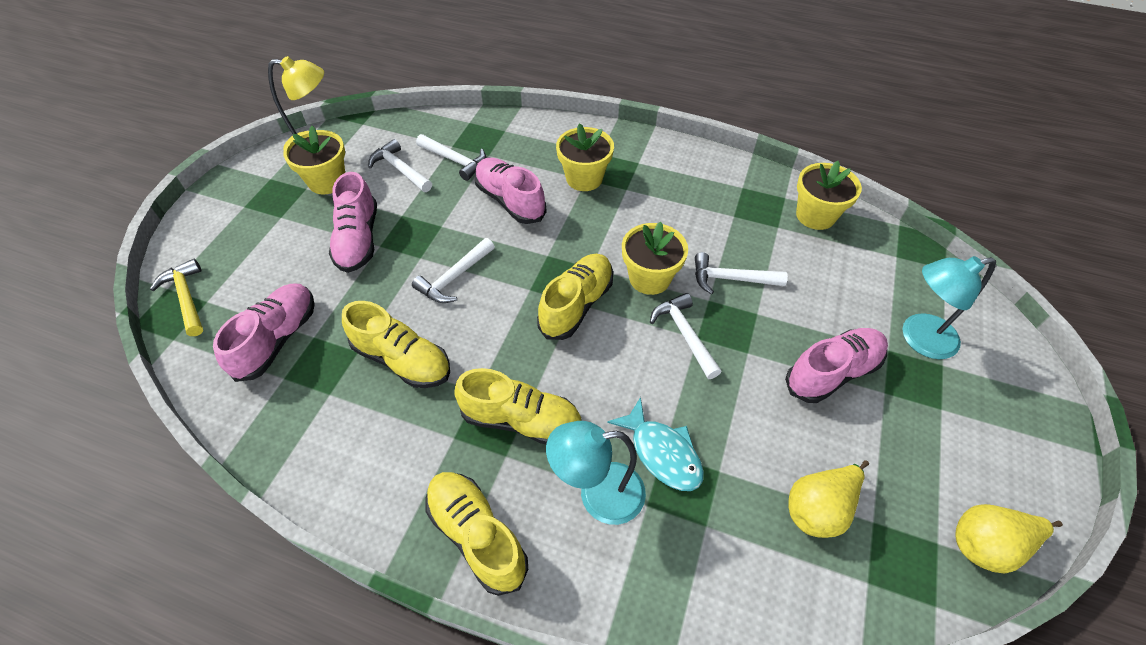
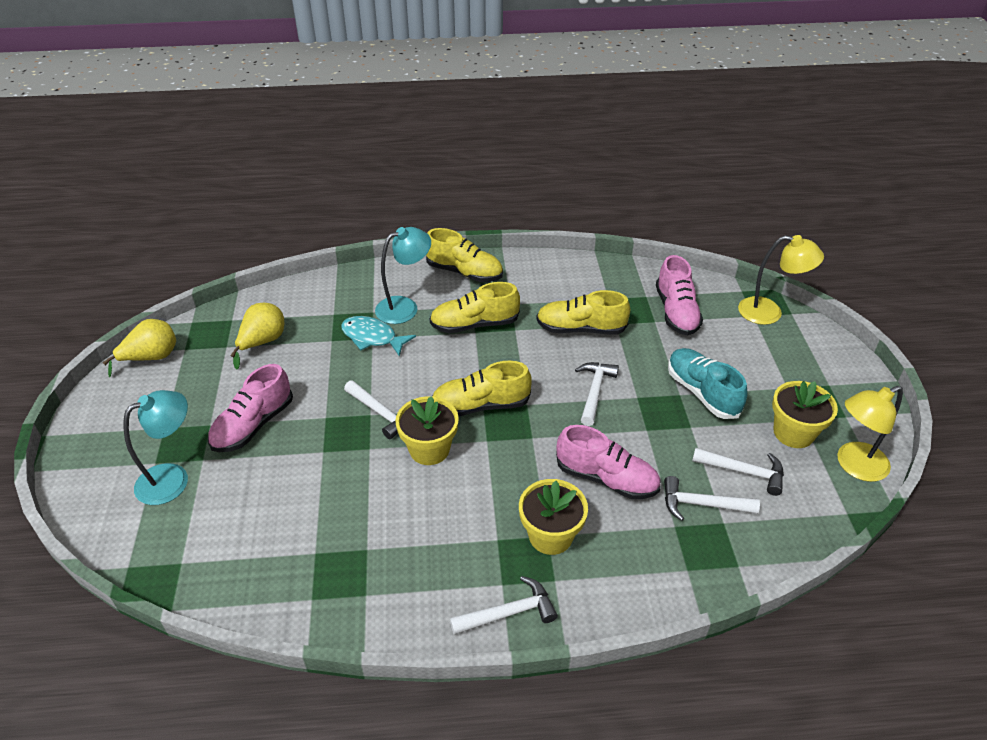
camera: 155 degrees right, 10 degrees down
(186, 298) = (769, 313): yellow hammer -> yellow lamp
(358, 240) = (702, 392): pink shoe -> turquoise shoe
(576, 305) = (481, 405): yellow shoe -> yellow shoe turned 75 degrees clockwise
(731, 279) = (353, 475): white hammer -> white hammer (508, 613)
(815, 215) = (273, 585): yellow flower pot -> none

